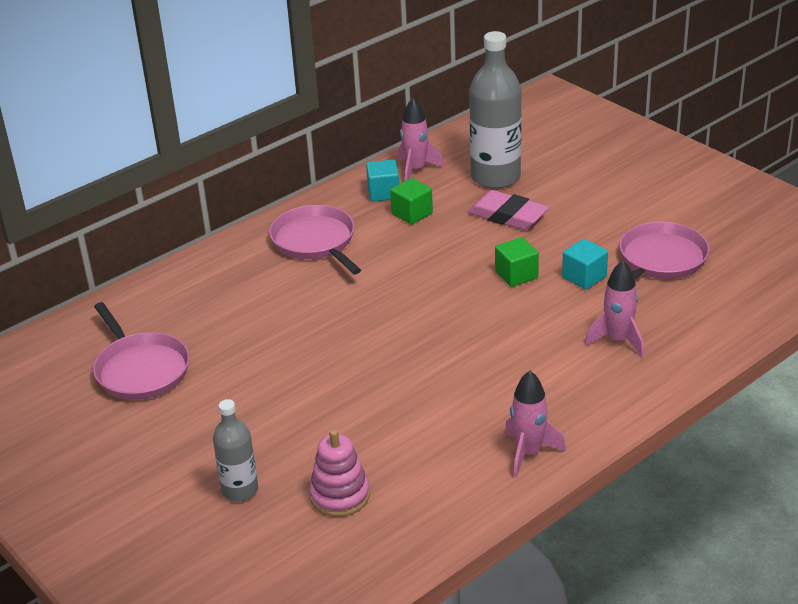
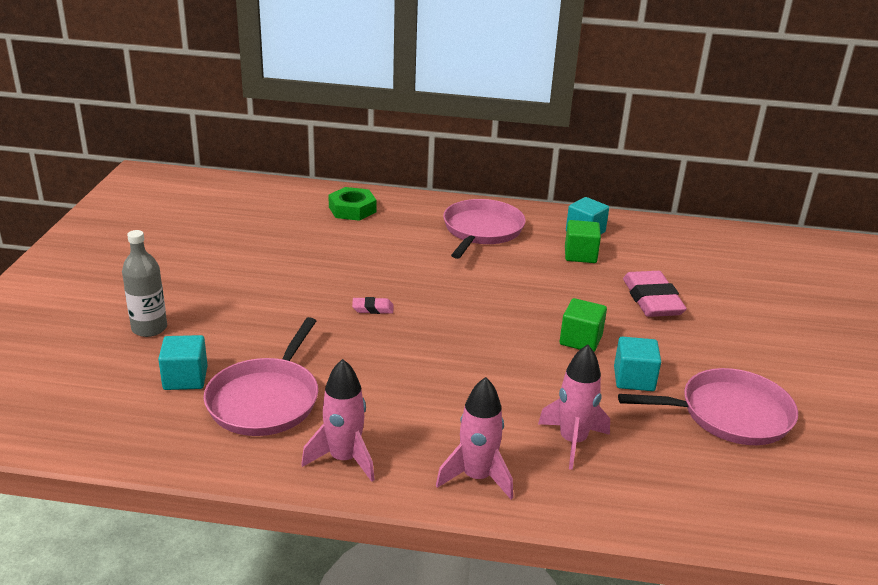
camera: 45 degrees right, 5 degrees down
(140, 369) = (245, 229): pink pan -> pink pan (266, 399)
(188, 292) = (352, 209): none -> green nut
(340, 495) = (185, 378): pink stacking toy -> turquoise cube
(359, 353) = (373, 308): none -> pink eraser
(416, 170) = (637, 232): pink rocket -> pink rocket (477, 477)
(495, 177) = (692, 271): grey bottle -> none

